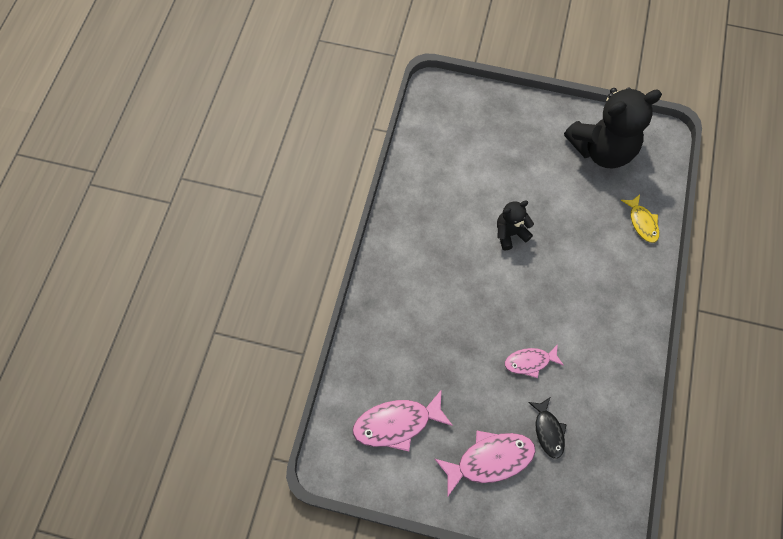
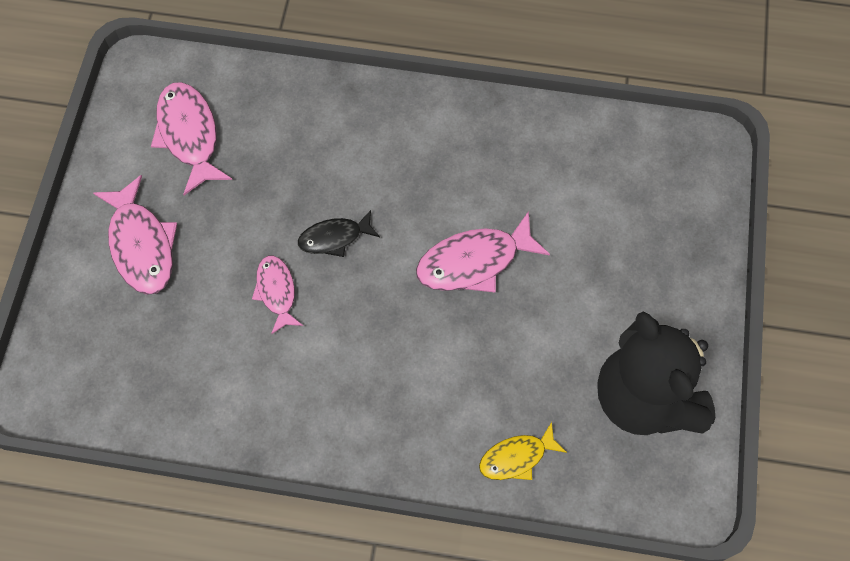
camera: 85 degrees right, 0 degrees up
(510, 233) = (474, 261): black teddy bear -> pink fish
(548, 431) = (179, 316): black fish -> black fish (334, 238)

